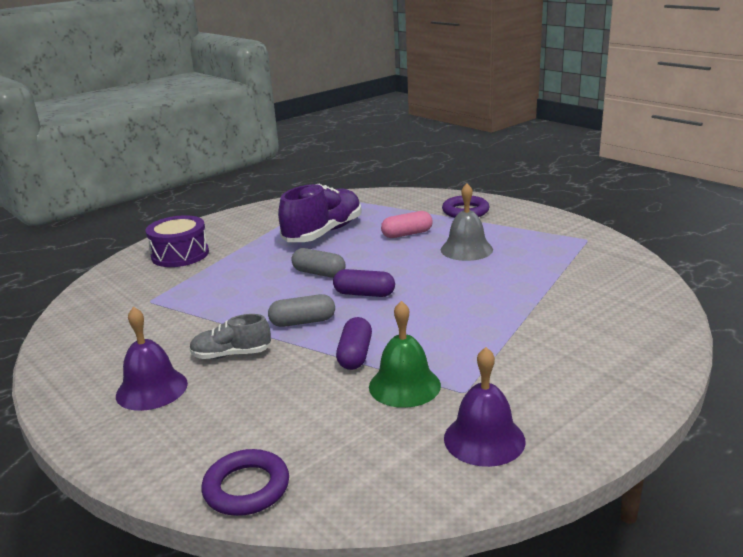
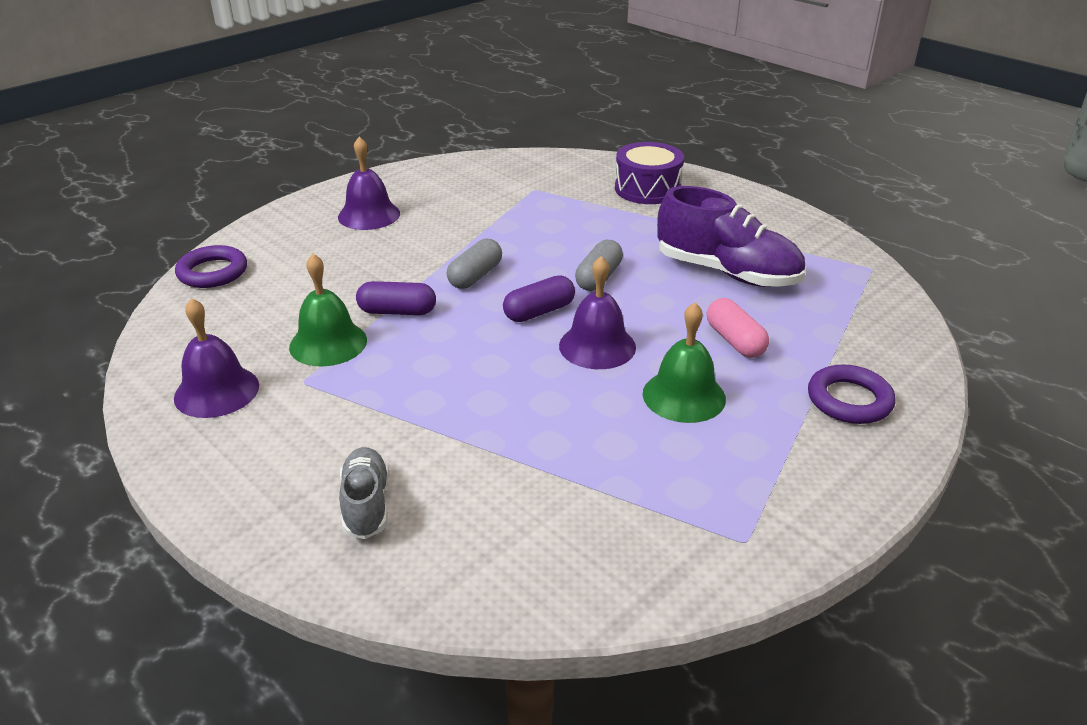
camera: 85 degrees right, 10 degrees up
(231, 354) = (417, 244): grey shoe -> grey shoe (366, 504)
(303, 322) = (475, 276): grey capsule -> grey capsule turned 45 degrees clockwise
(364, 294) = (539, 312): purple capsule -> purple capsule turned 45 degrees clockwise
(412, 273) = (597, 346): none -> purple bell
(466, 249) = (684, 396): grey bell -> green bell

